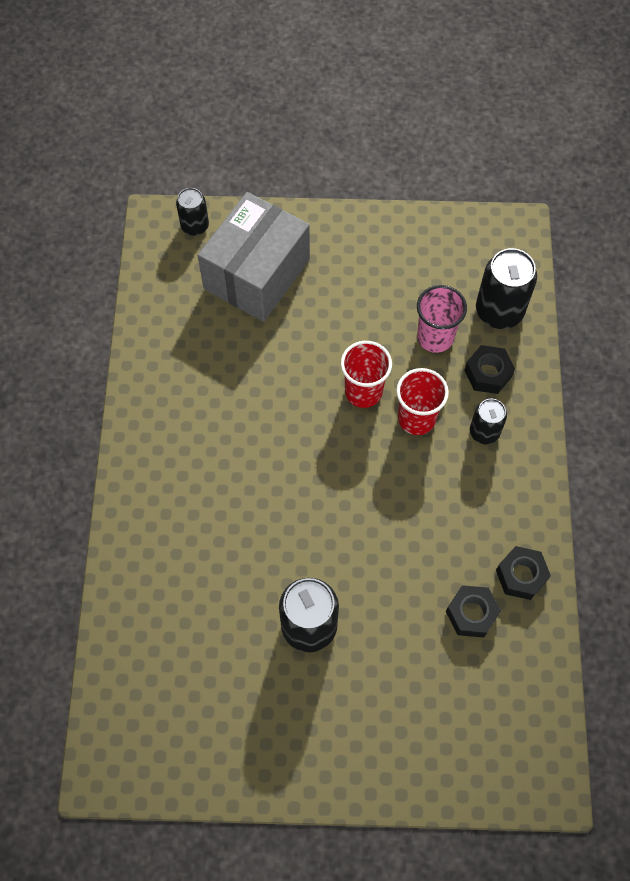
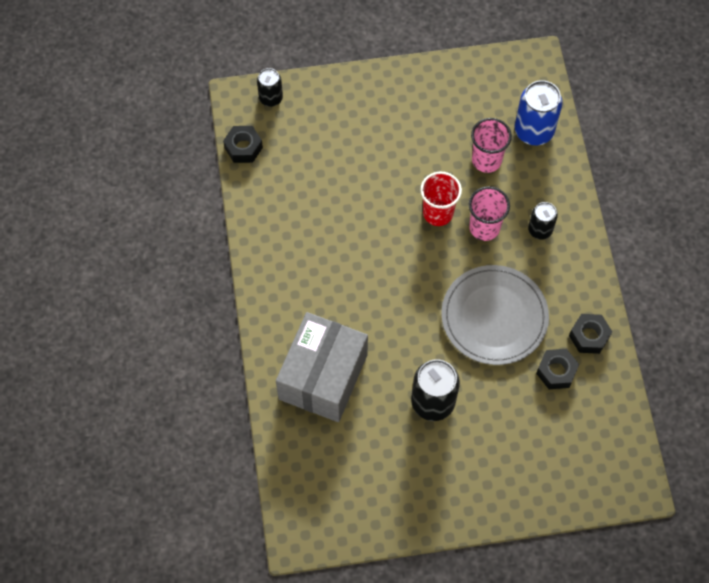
camera: 10 degrees left, 0 degrees up
(257, 274) = (331, 130): grey box -> grey box (323, 377)
(407, 531) = (494, 316): none -> grey plate
(416, 418) = (484, 228): red cup -> pink cup
(488, 374) = (534, 183): black nut -> black nut (243, 148)
(499, 311) = (534, 131): black can -> blue can

